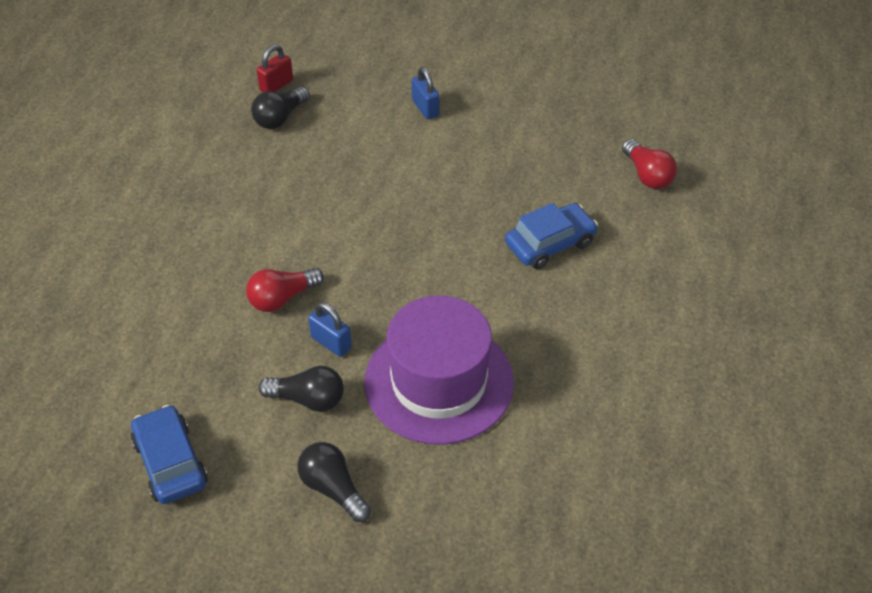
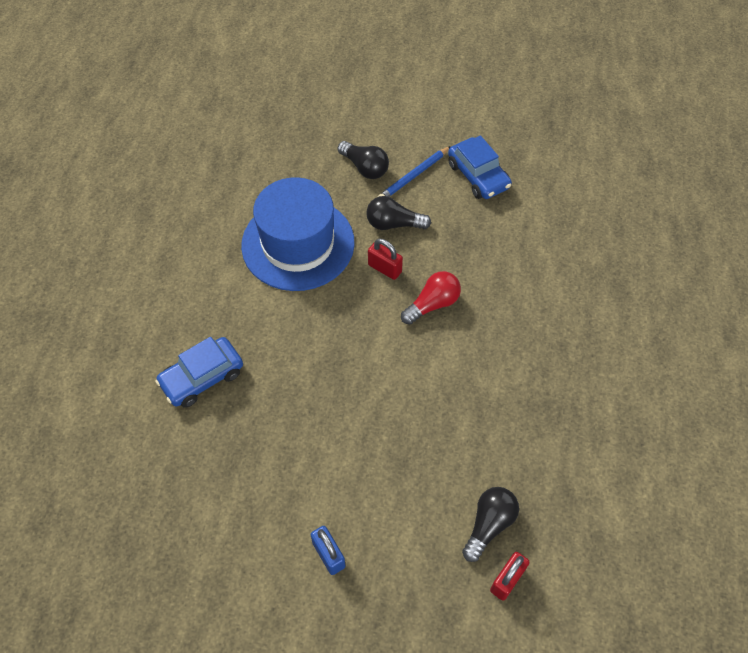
camera: 175 degrees right, 10 degrees up
(264, 469) = (413, 176): none -> blue pencil
(331, 343) = (384, 268): blue padlock -> red padlock
(439, 382) = (298, 244): purple hat -> blue hat
(647, 175) = (94, 471): red light bulb -> none

